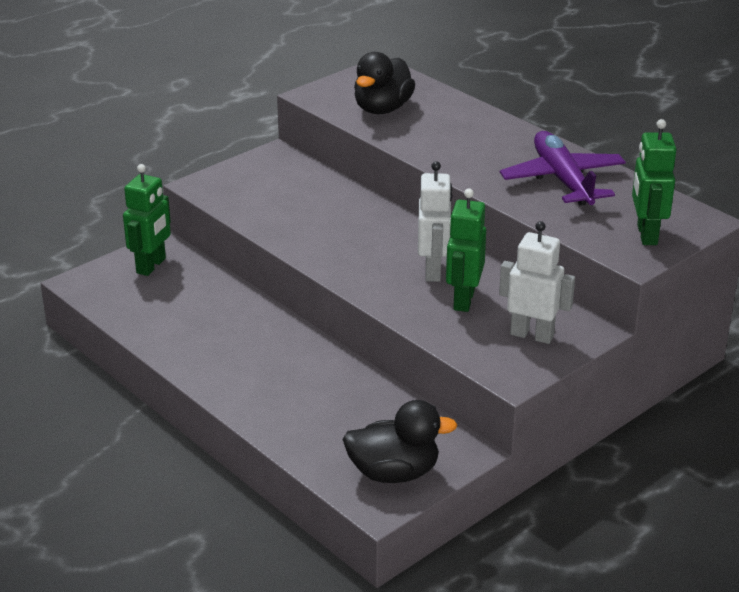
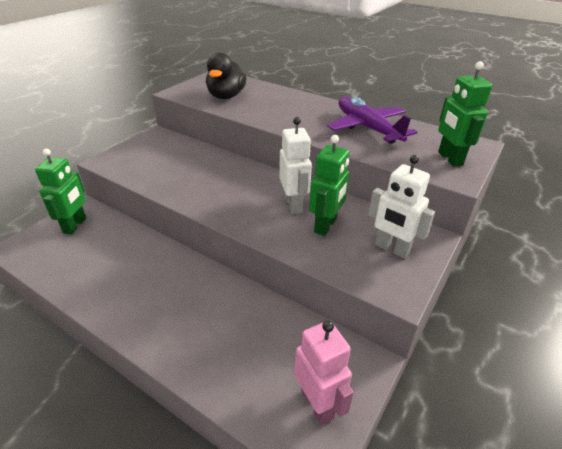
camera: 15 degrees left, 5 degrees up
(394, 473) = (317, 404): black duck -> pink robot
(463, 300) = (326, 226): green robot -> green robot turned 150 degrees counterclockwise
(532, 335) = (391, 249): white robot -> white robot turned 150 degrees counterclockwise

